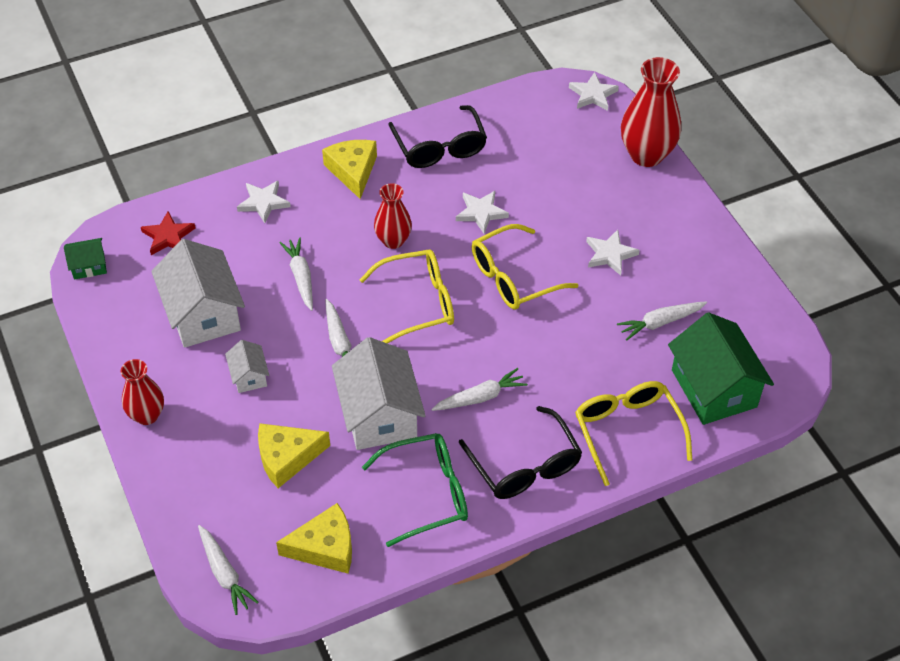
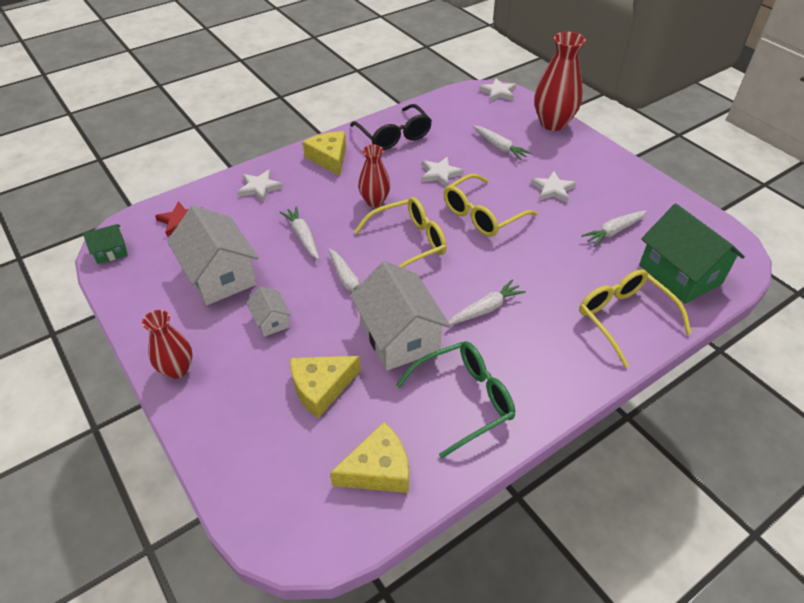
camera: 10 degrees left, 5 degrees down
(224, 573) = (279, 515): white carrot -> white carrot (499, 147)
(524, 465) = (545, 361): black glasses -> none

